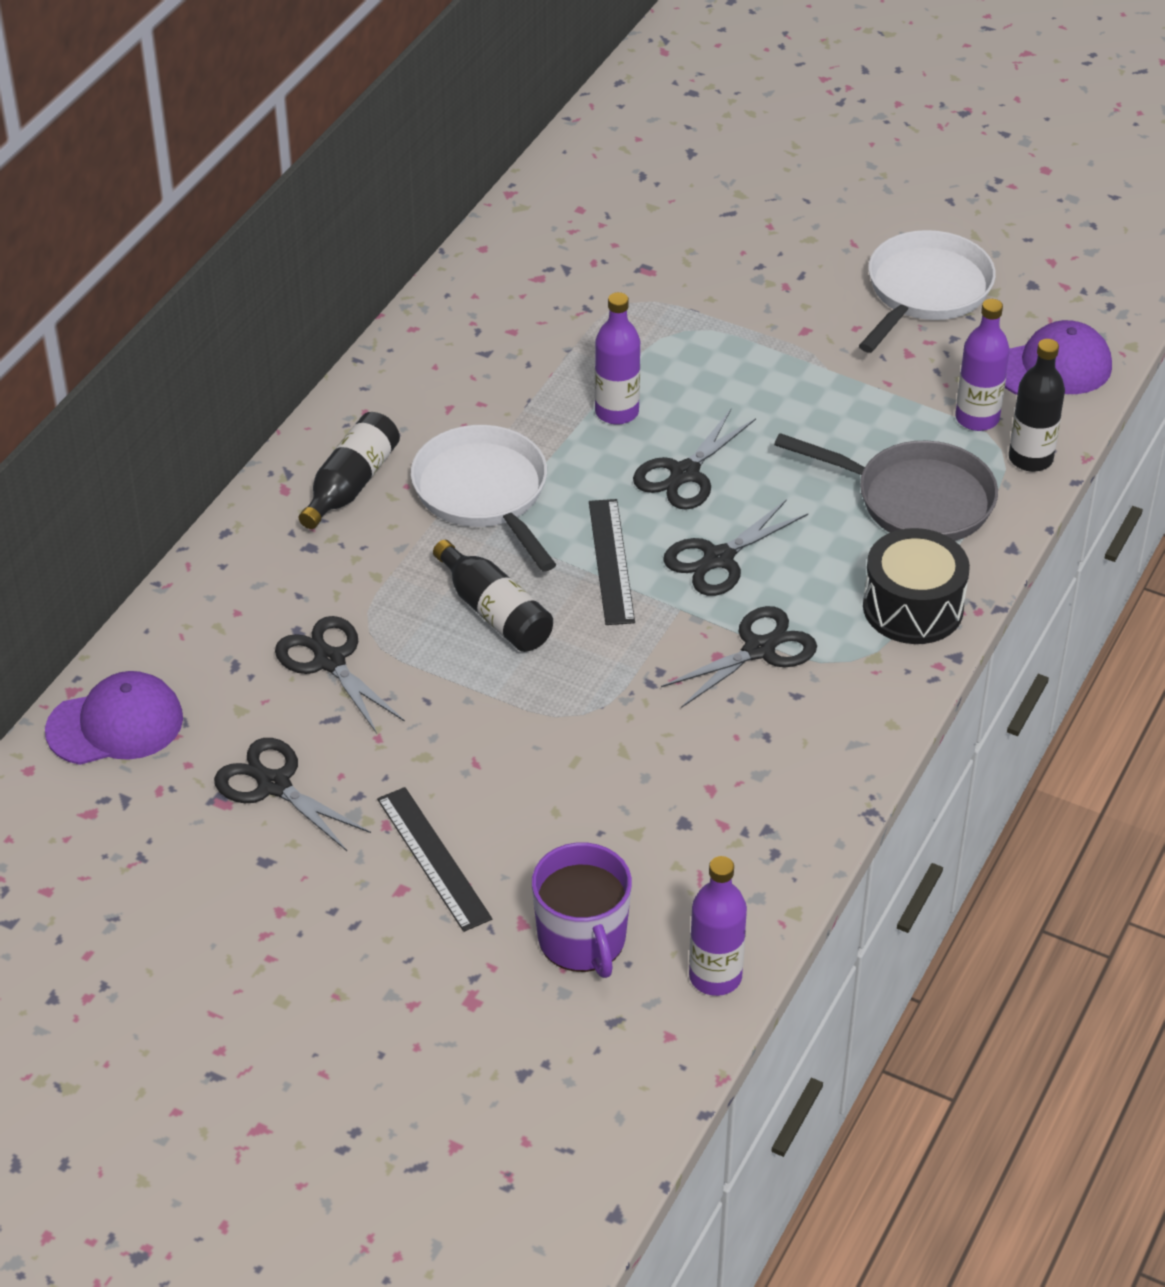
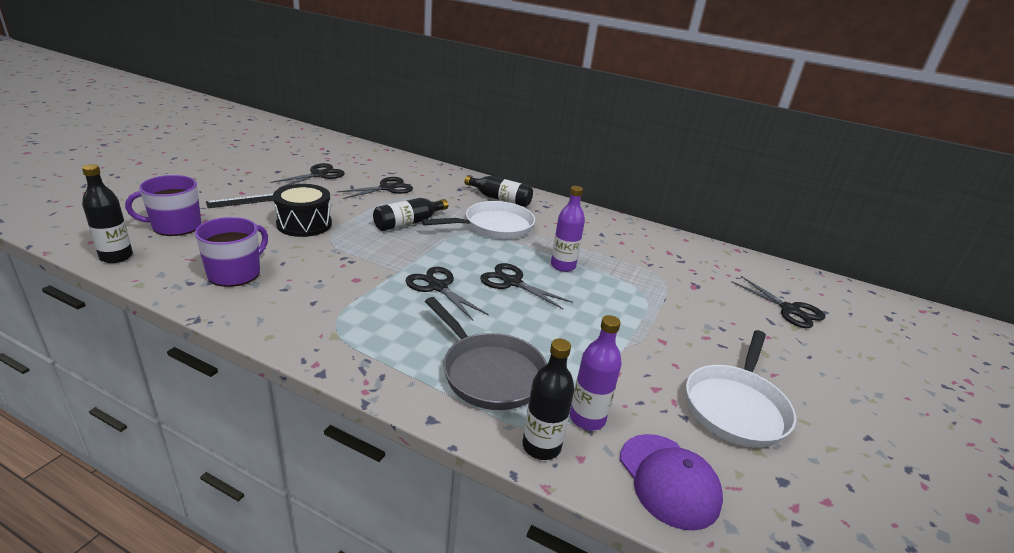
camera: 85 degrees right, 15 degrees down
(115, 724) = (366, 154): purple cap -> none
(611, 561) = (440, 254): black ruler -> none
(715, 976) = (116, 257): purple bottle -> black bottle
(733, 806) = (235, 273): none -> purple mug
(759, 649) = (357, 293): black scissors -> black scissors (790, 310)
(913, 607) = (377, 358): black drum -> black drum (304, 224)
(916, 500) = (489, 373): grey pan -> grey pan turned 60 degrees counterclockwise
(925, 291) = (736, 407): white pan -> white pan turned 90 degrees clockwise

